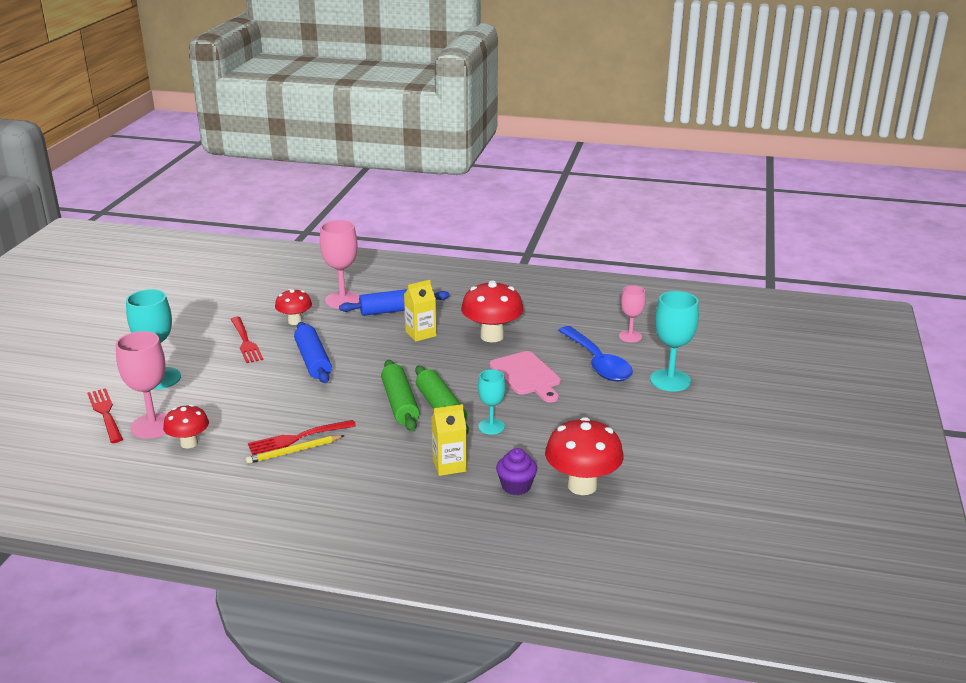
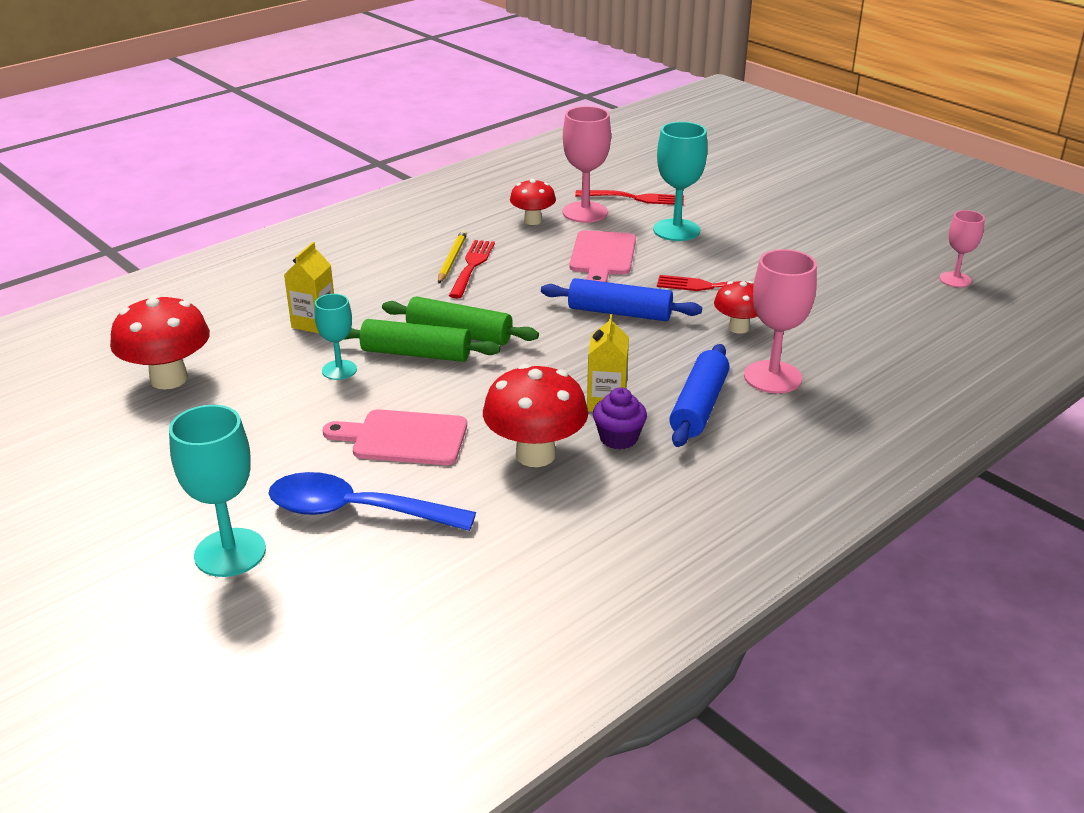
camera: 125 degrees right, 5 degrees up
(232, 392) = (602, 256): none -> pink cutting board
(516, 486) = (229, 344): purple cupcake -> purple cupcake (618, 438)
(630, 336) = (381, 586): pink goblet -> pink goblet (955, 279)

